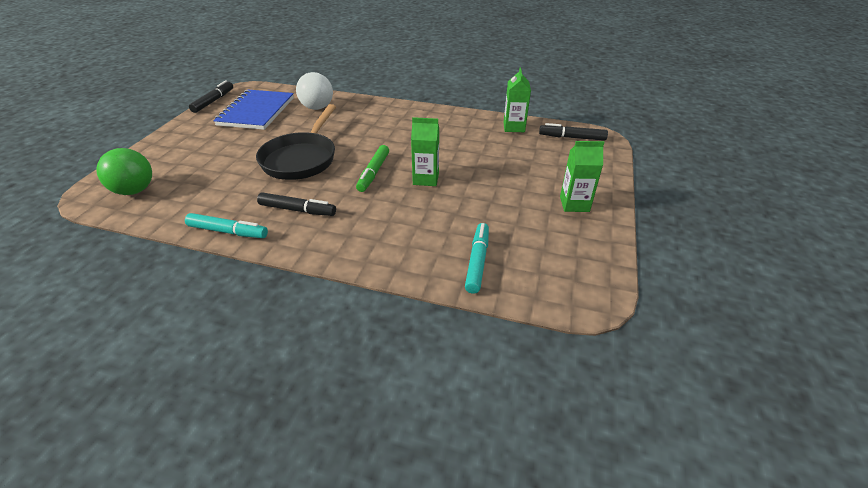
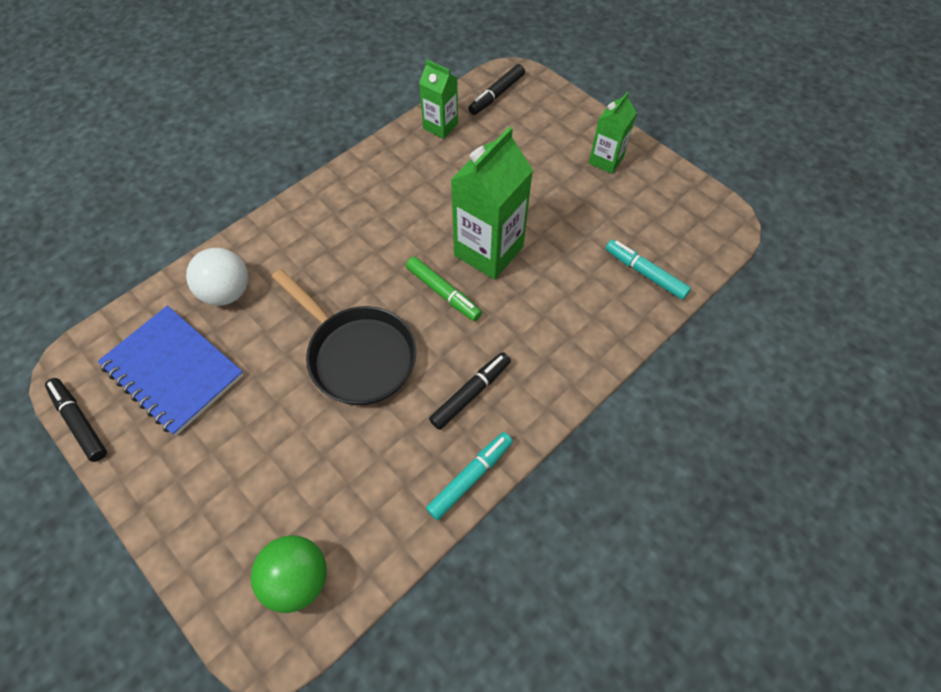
camera: 60 degrees left, 20 degrees up
(426, 179) = (488, 251): green carton -> green carton, size x1.75

